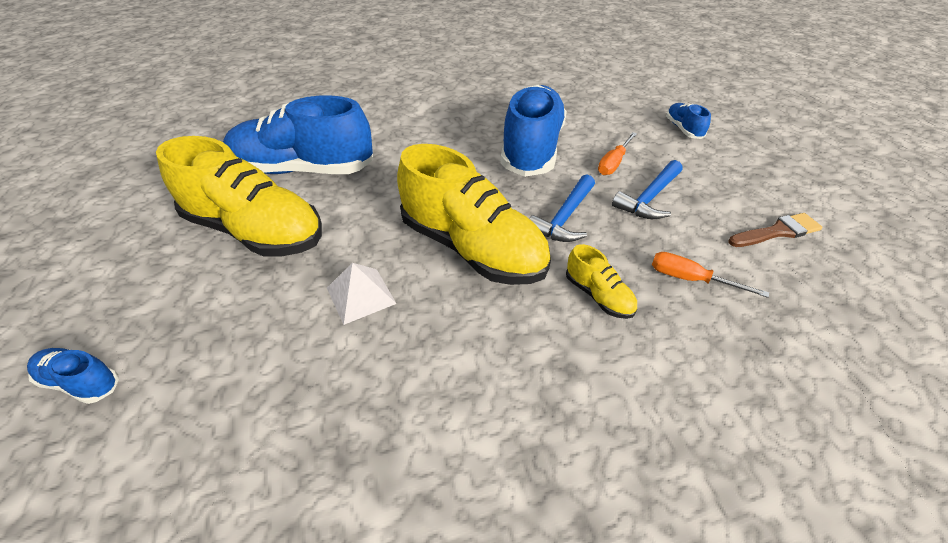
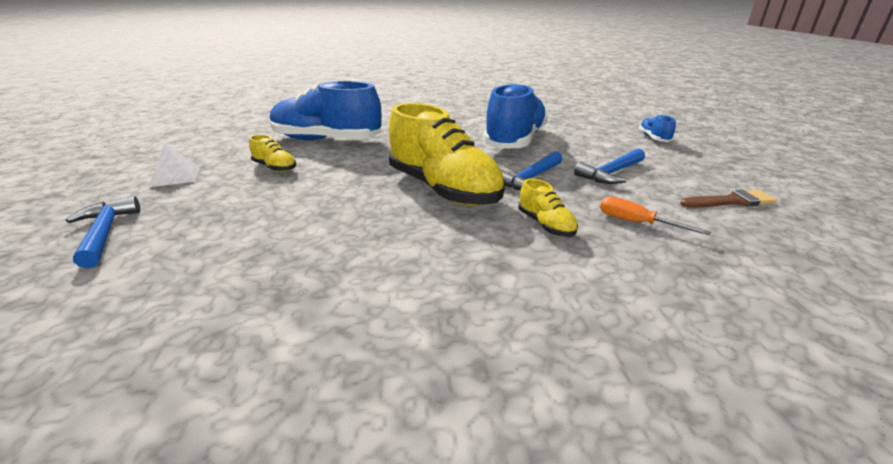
camera: 10 degrees right, 15 degrees down
(81, 382) = (105, 233): blue shoe -> blue hammer
(255, 231) = (275, 168): yellow shoe -> yellow shoe, size x0.44
(360, 295) = (340, 207): white pyramid -> white pyramid (175, 176)
(614, 163) = (584, 152): orange screwdriver -> none

